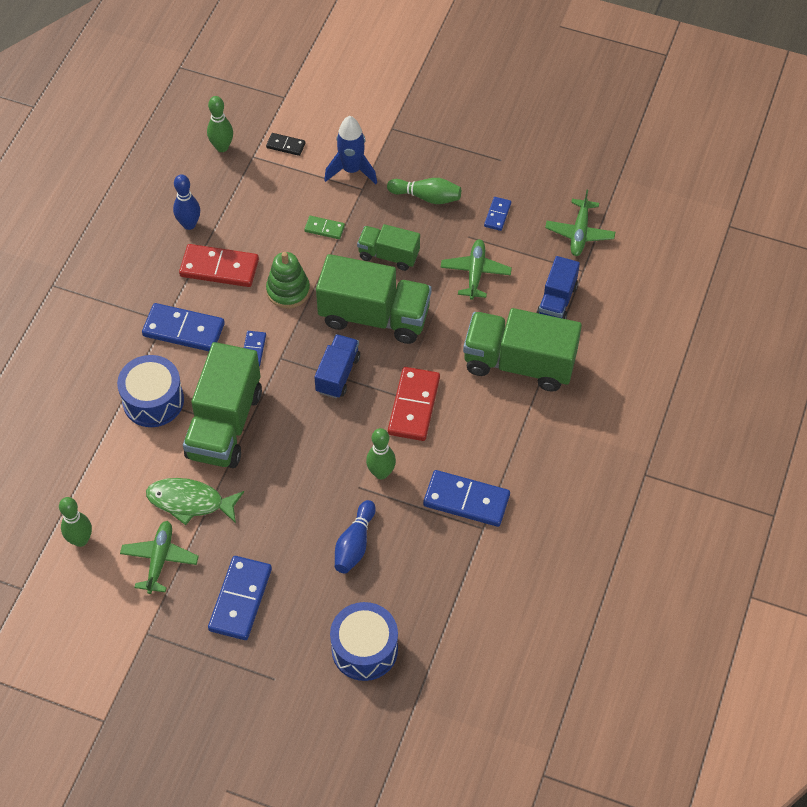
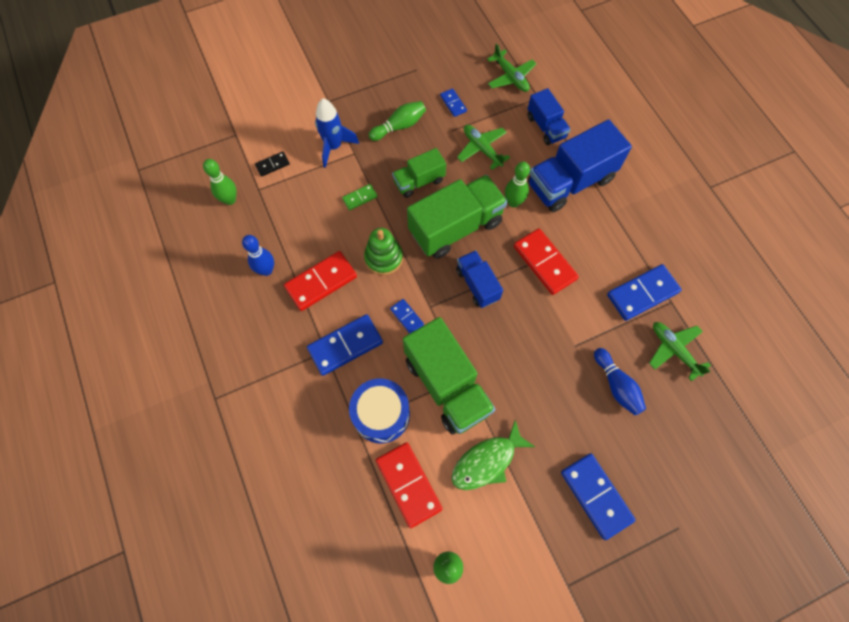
camera: 45 degrees left, 10 degrees up
(117, 464) = (408, 484): none -> red domino
(160, 559) = (515, 523): green plane -> green plane (674, 350)
(364, 649) = (703, 449): blue drum -> none
(381, 473) = (576, 324): green bowling pin -> green bowling pin (513, 202)
(519, 363) = (570, 182): green truck -> blue truck

